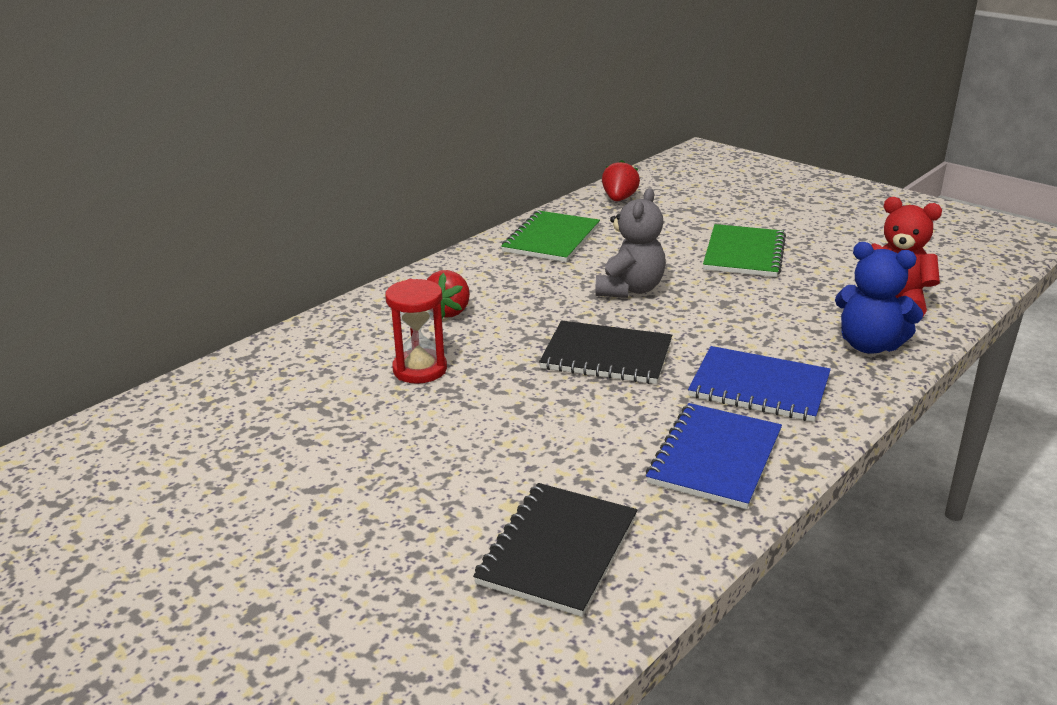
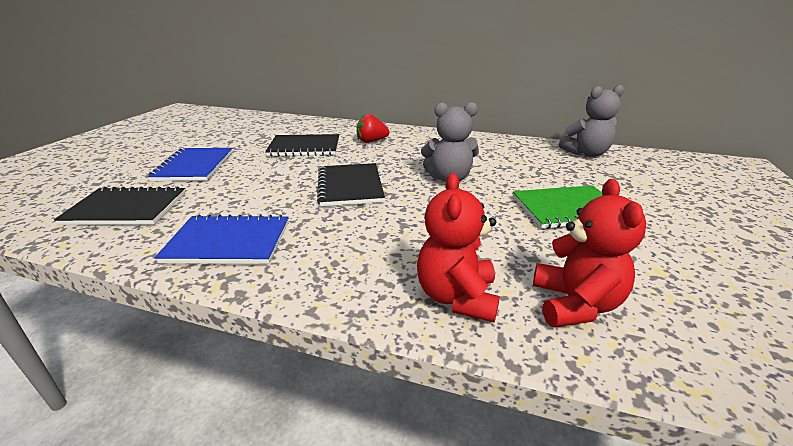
camera: 65 degrees right, 0 degrees up
(420, 369) = (304, 147): red hourglass -> black notebook
(551, 239) = (492, 146): green notebook -> none
(619, 199) = (586, 153): red strawberry -> grey teddy bear
(759, 387) = (339, 246): blue notebook -> blue notebook (194, 166)
(869, 345) = (457, 297): blue teddy bear -> red teddy bear

